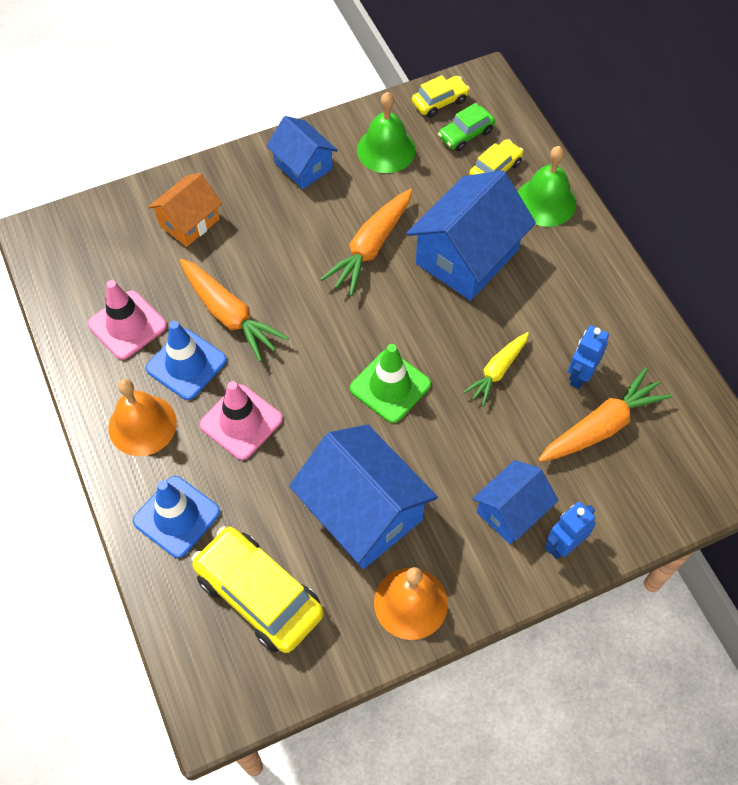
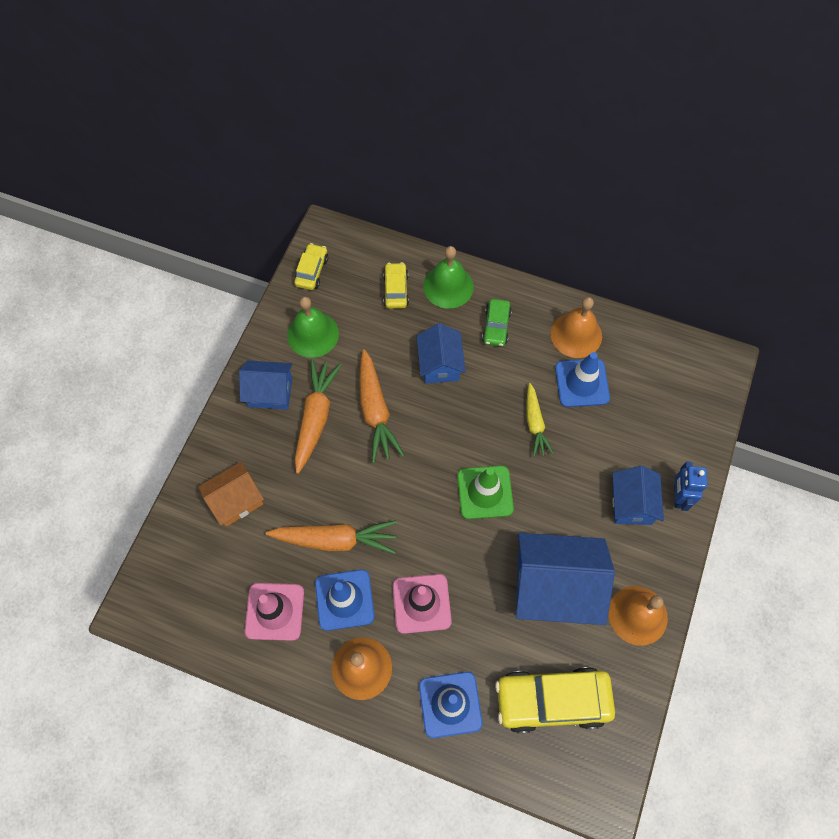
camera: 45 degrees left, 5 degrees up
(189, 222) = (236, 500): orange house -> orange house turned 60 degrees clockwise
(465, 134) = (352, 280): green car -> green car (496, 327)
(467, 256) = (440, 364): blue house -> blue house, size x0.59
(580, 375) = (582, 383): blue robot -> blue traffic cone
(601, 426) = (624, 404): orange carrot -> orange carrot (315, 417)
(621, 332) = (576, 334): none -> orange bell

